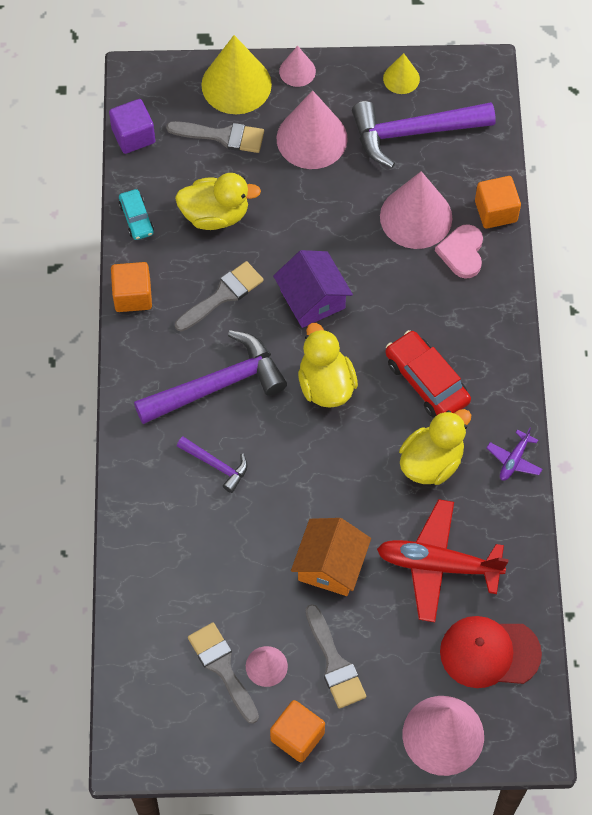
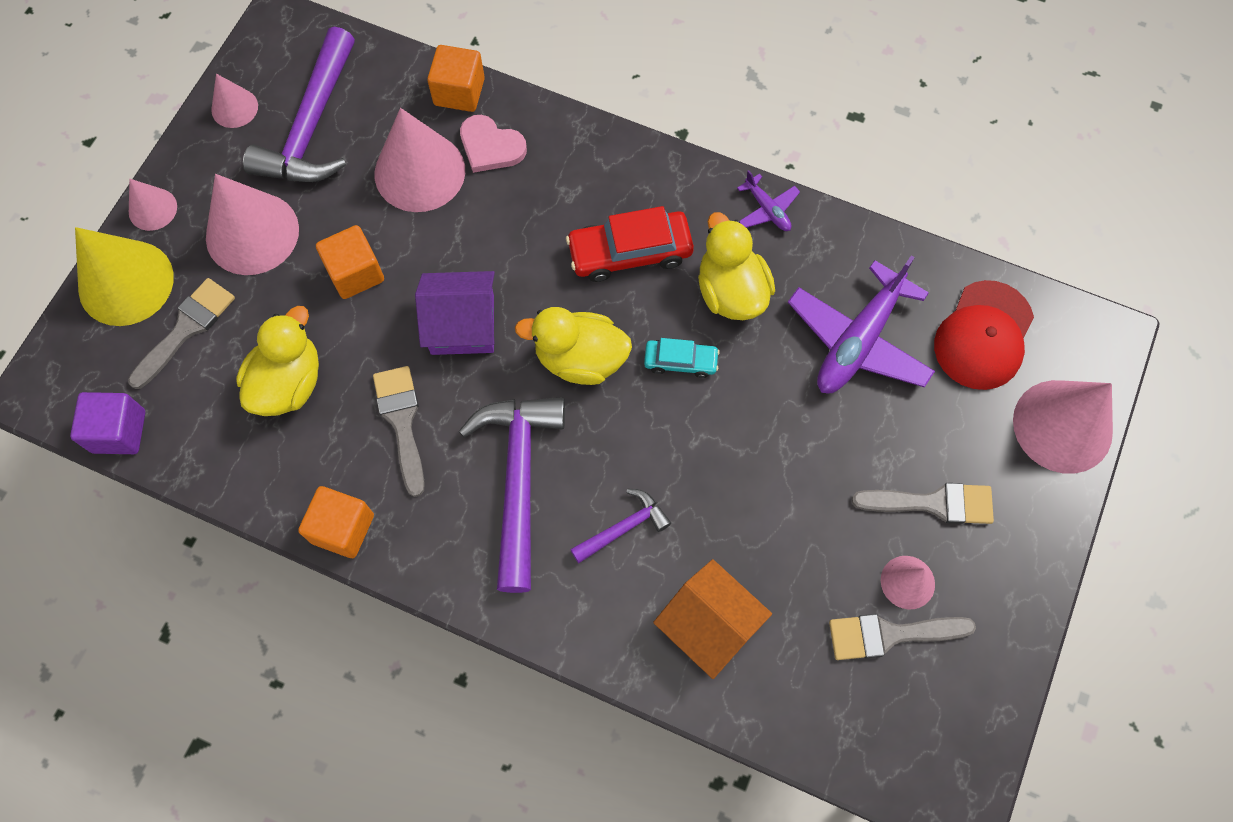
camera: 65 degrees left, 5 degrees up
(136, 218) = (237, 478): turquoise car -> turquoise car (680, 361)
(297, 736) = (1008, 585): orange cube -> orange cube (355, 273)
(330, 565) = (810, 454): orange house -> orange house (709, 625)
(401, 78) = (234, 108): yellow cone -> pink cone
(438, 565) = (858, 341): red plane -> purple plane

